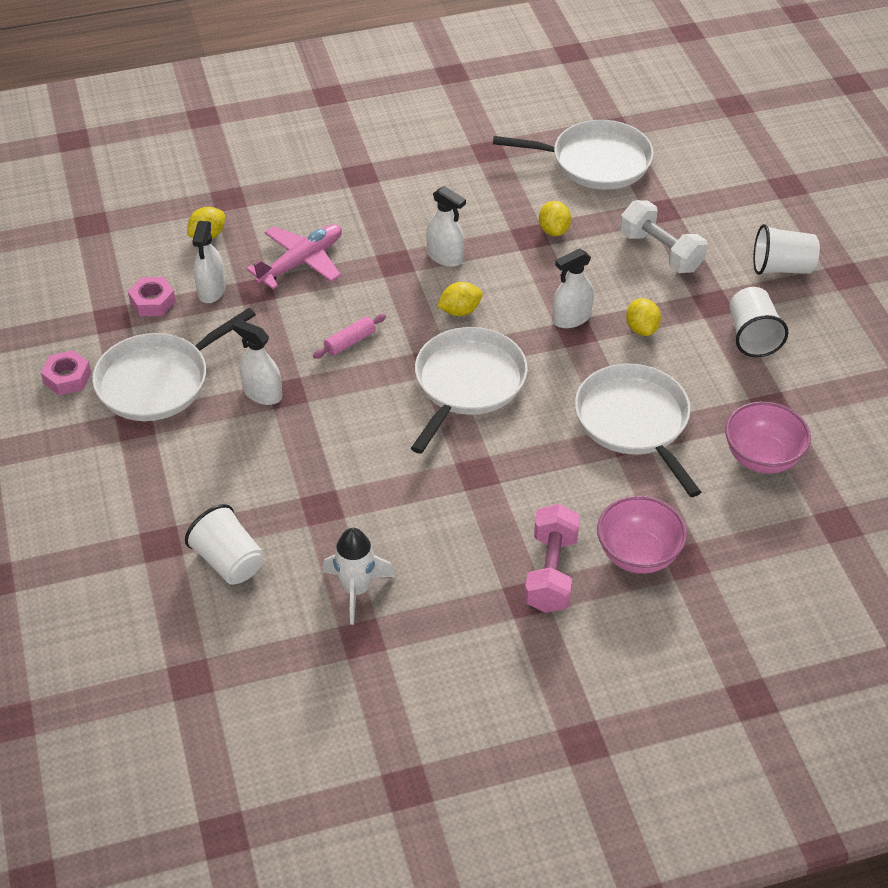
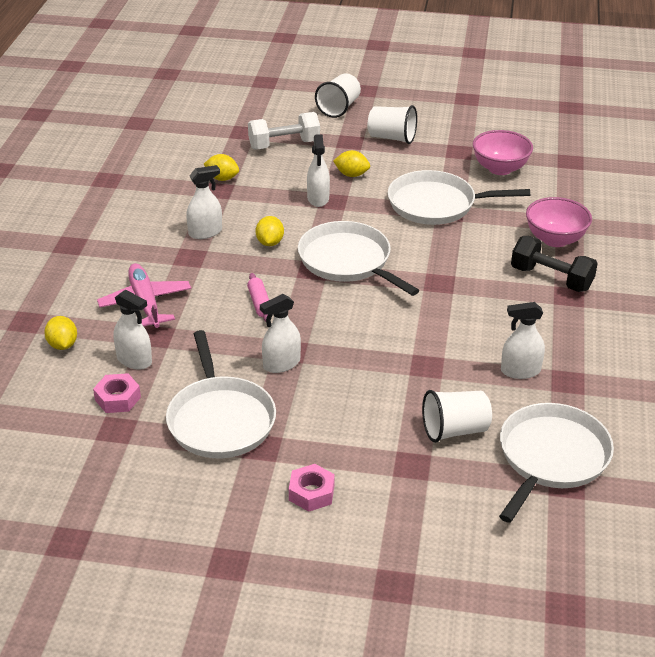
camera: 65 degrees left, 10 degrees down
(67, 378) = (171, 476): pink nut -> pink nut (311, 493)
(356, 590) = (520, 371): white rocket -> white spray bottle
(551, 572) = (551, 278): pink dumbbell -> black dumbbell
(595, 161) = (167, 140): white pan -> white pan (551, 458)

